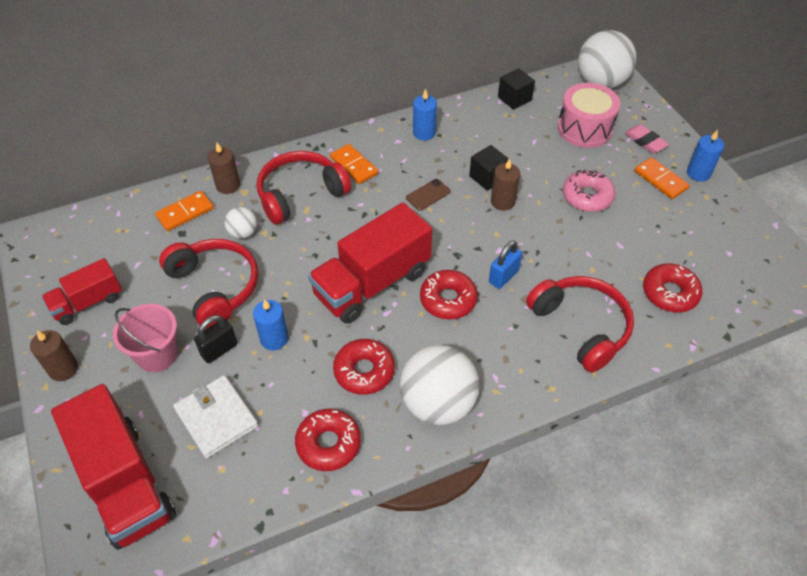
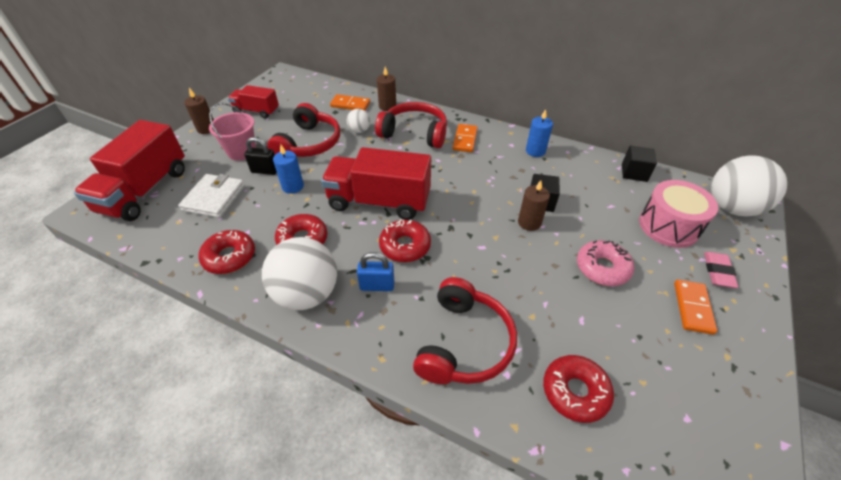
camera: 50 degrees right, 5 degrees down
(428, 195) = (485, 183): brown phone -> none
(503, 276) = (460, 264): blue padlock -> blue padlock (377, 285)
(698, 173) = (744, 333): blue candle -> none

